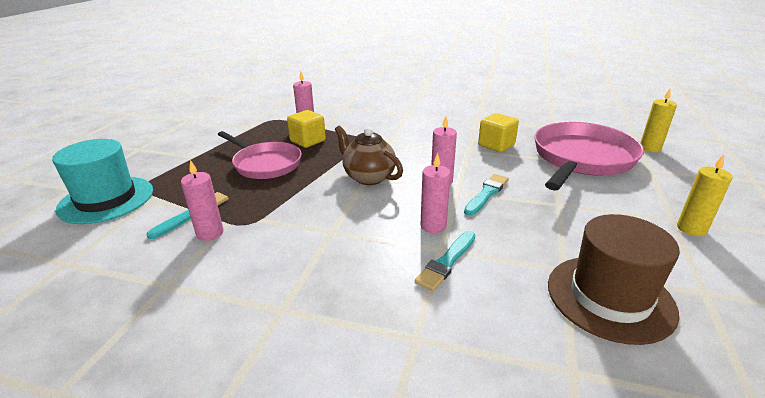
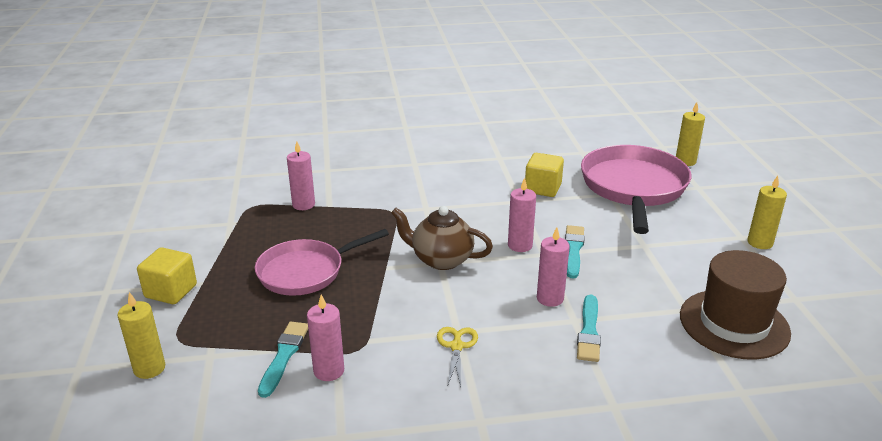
camera: 25 degrees left, 0 degrees up
(106, 199) = (149, 368): turquoise hat -> yellow candle
(265, 164) = (305, 271): pink pan -> pink pan turned 135 degrees clockwise
(308, 141) = (328, 228): yellow cube -> yellow cube (171, 291)
(320, 242) = (456, 346): none -> yellow scissors

